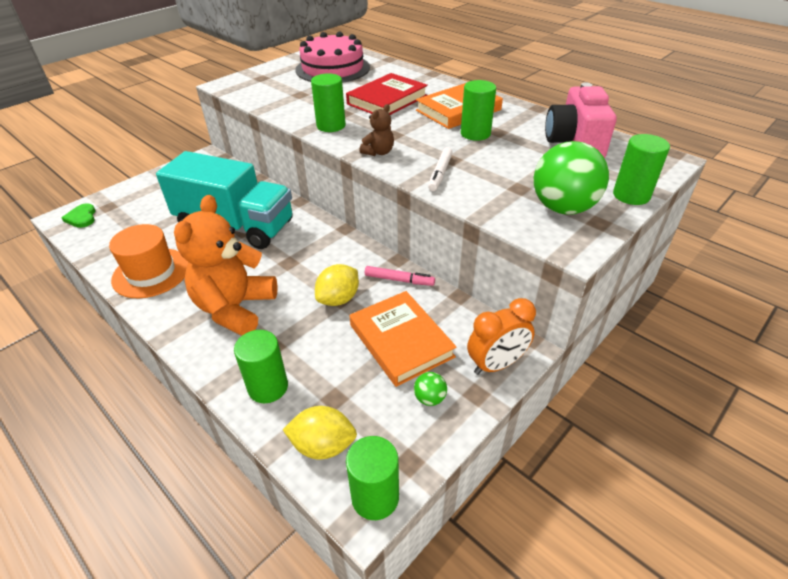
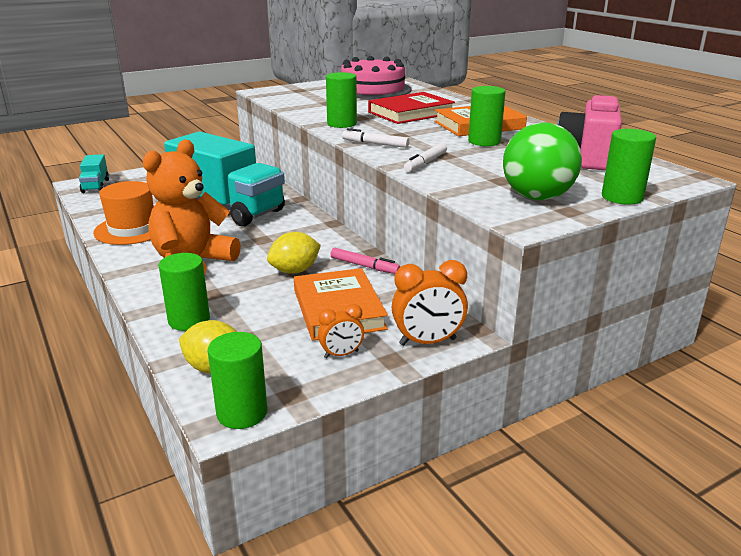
camera: 15 degrees right, 15 degrees down
(82, 217) = (95, 186): green heart -> turquoise truck
(379, 152) = (375, 144): brown teddy bear -> white marker
(429, 398) = (341, 354): green ball -> orange clock

